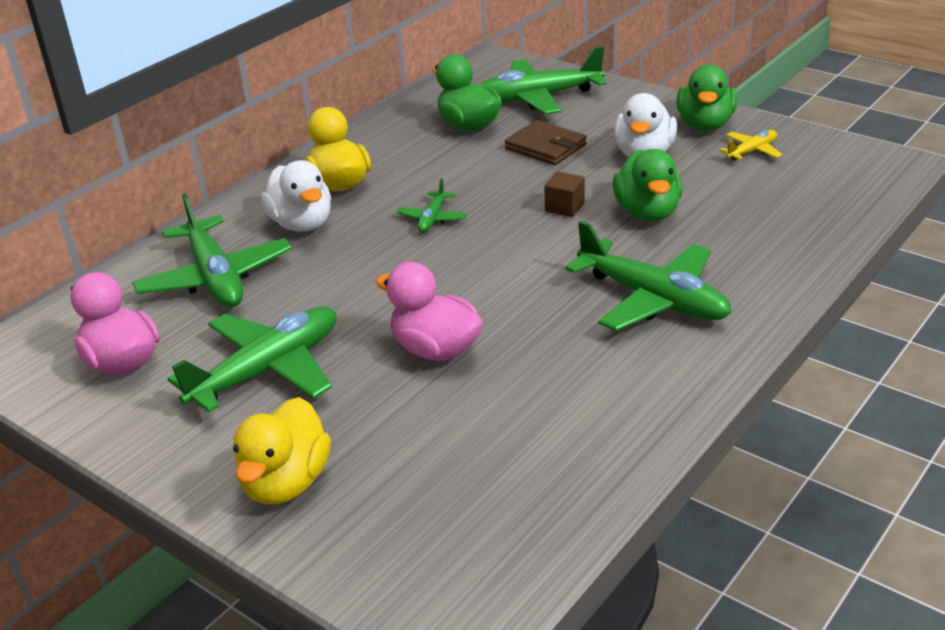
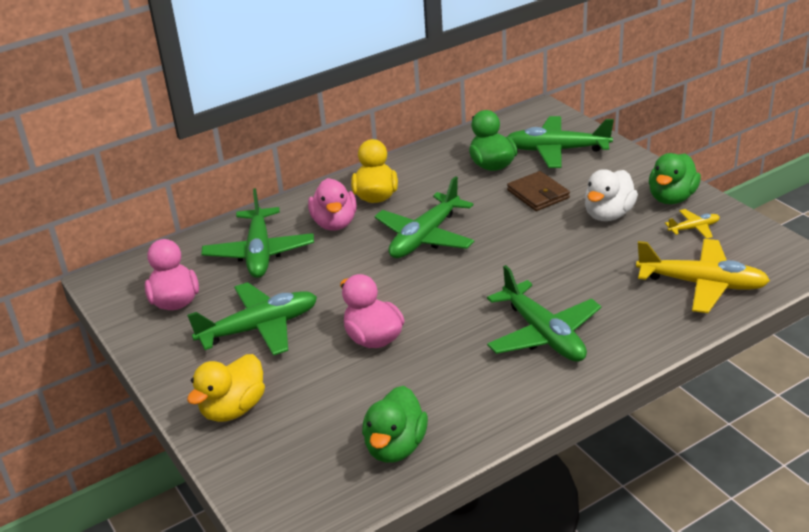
camera: 20 degrees right, 0 degrees up
(302, 224) = (334, 223): white duck -> pink duck
(432, 219) = (424, 237): green plane -> green plane, size x2.09
(564, 207) = (523, 247): brown cube -> none
(647, 212) = (581, 264): green duck -> green duck (395, 447)
(802, 207) = (702, 284): none -> yellow plane

